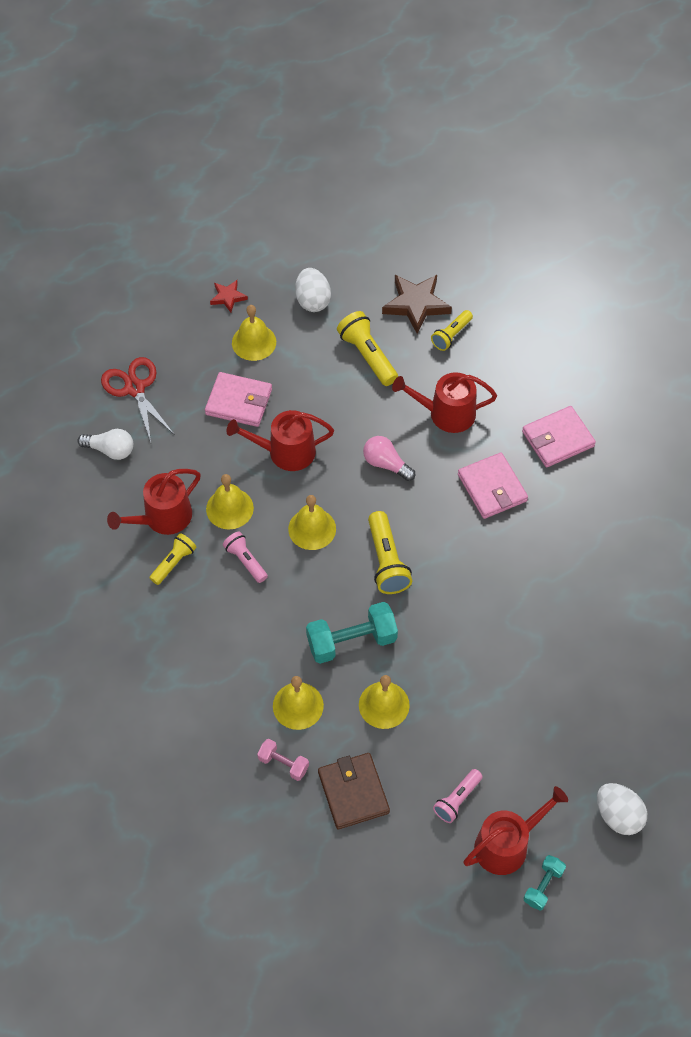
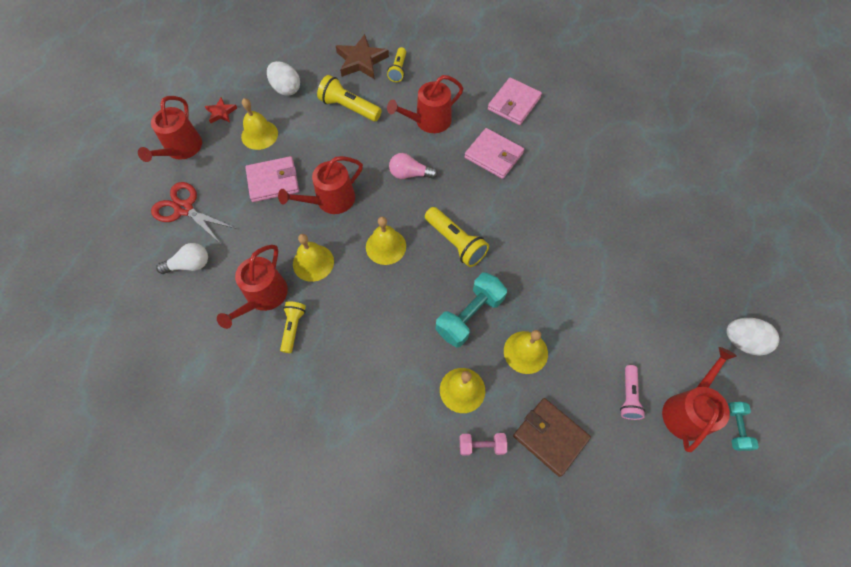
camera: 30 degrees left, 5 degrees up
(166, 320) = (181, 149): none -> red watering can
(245, 561) = (350, 296): pink flashlight -> none

